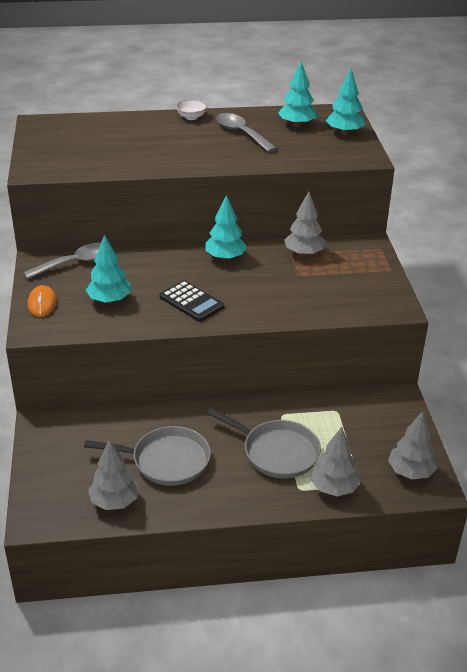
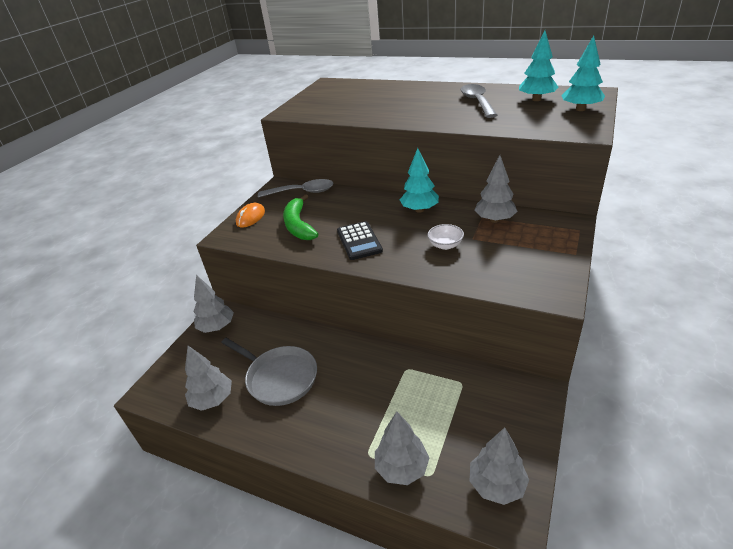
camera: 35 degrees right, 0 degrees up
(50, 438) = (217, 327): none -> grey tree
(109, 300) = (298, 225): turquoise tree -> green banana
(191, 117) = (446, 87): white bowl -> white bowl (445, 245)
(277, 452) = (375, 406): grey pan -> none

